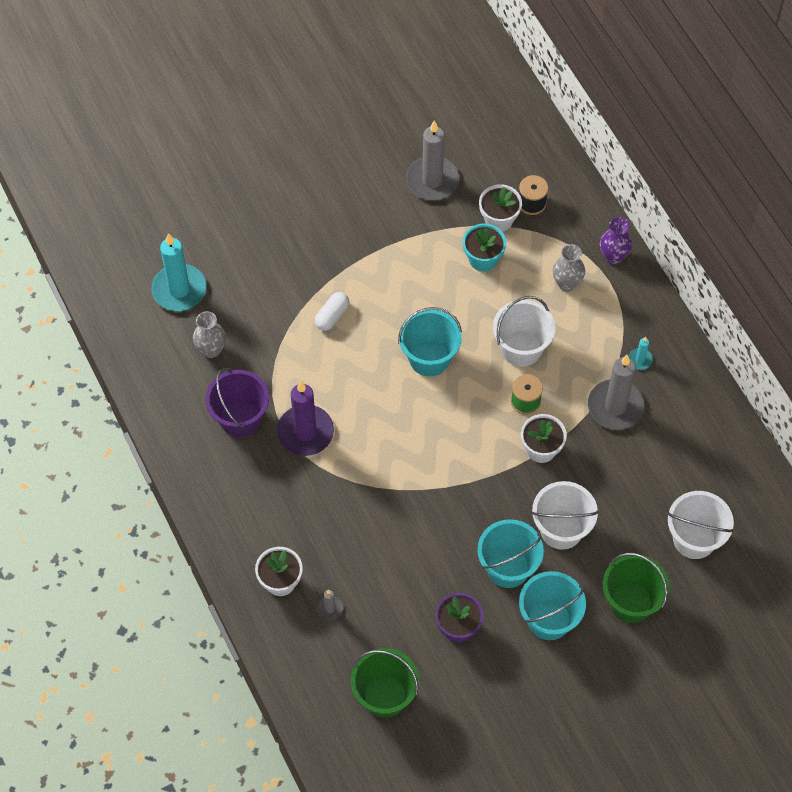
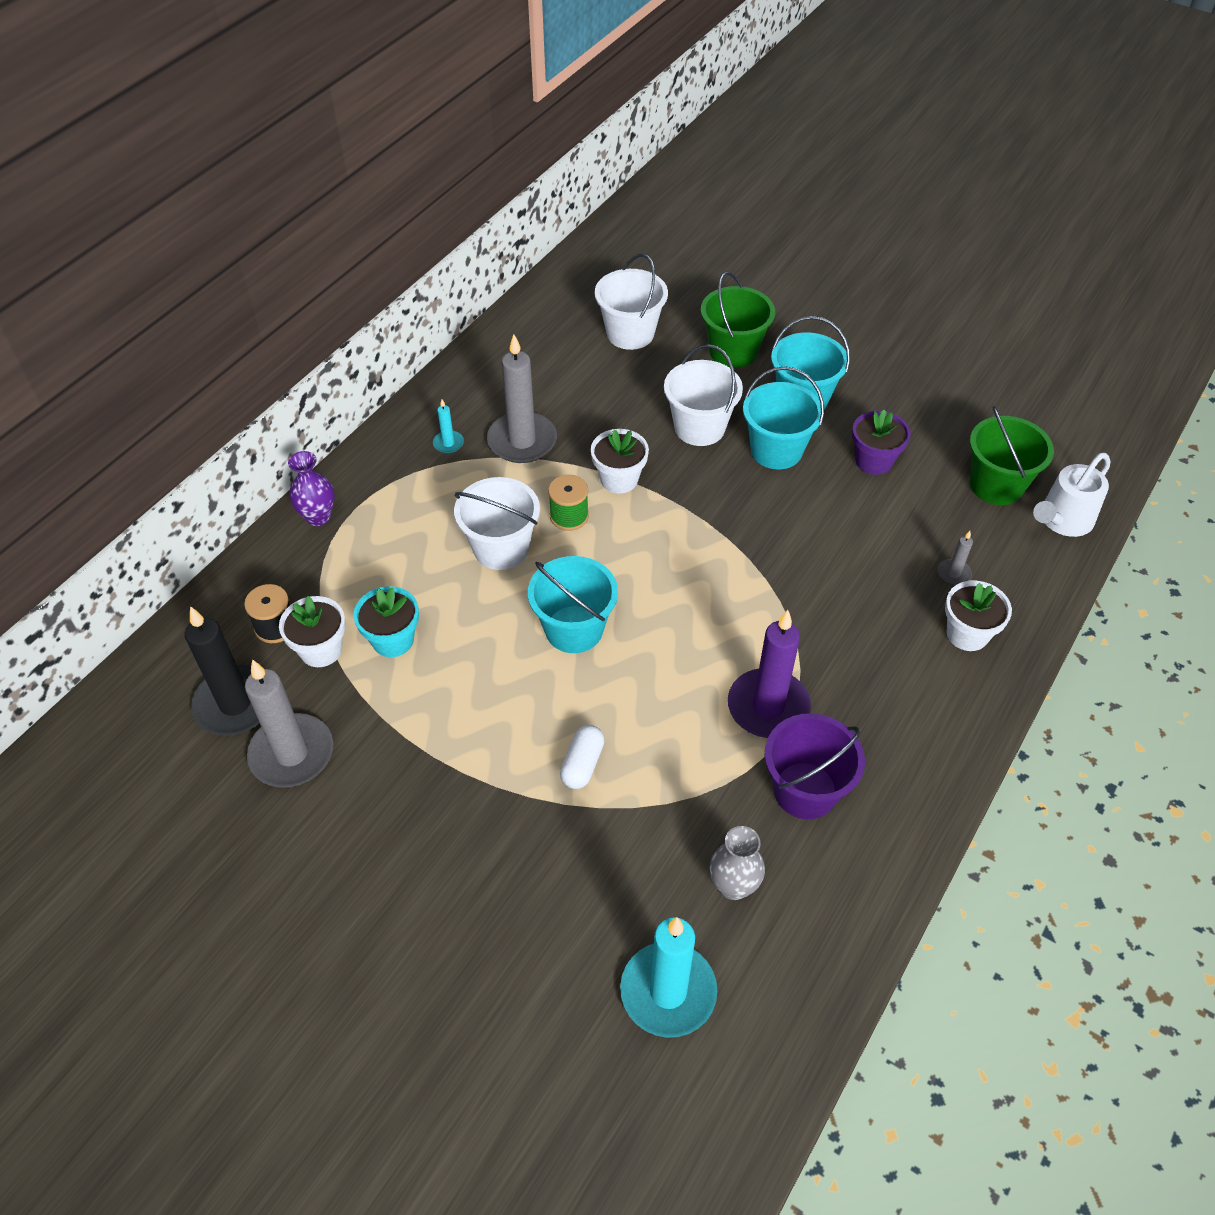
camera: 120 degrees left, 10 degrees down
(327, 715) = (1062, 521): none -> white watering can
(332, 316) = (582, 764): white capsule -> white capsule turned 75 degrees counterclockwise
(485, 165) = (235, 704): none -> black candle
(567, 283) = (382, 543): grey vase -> none

